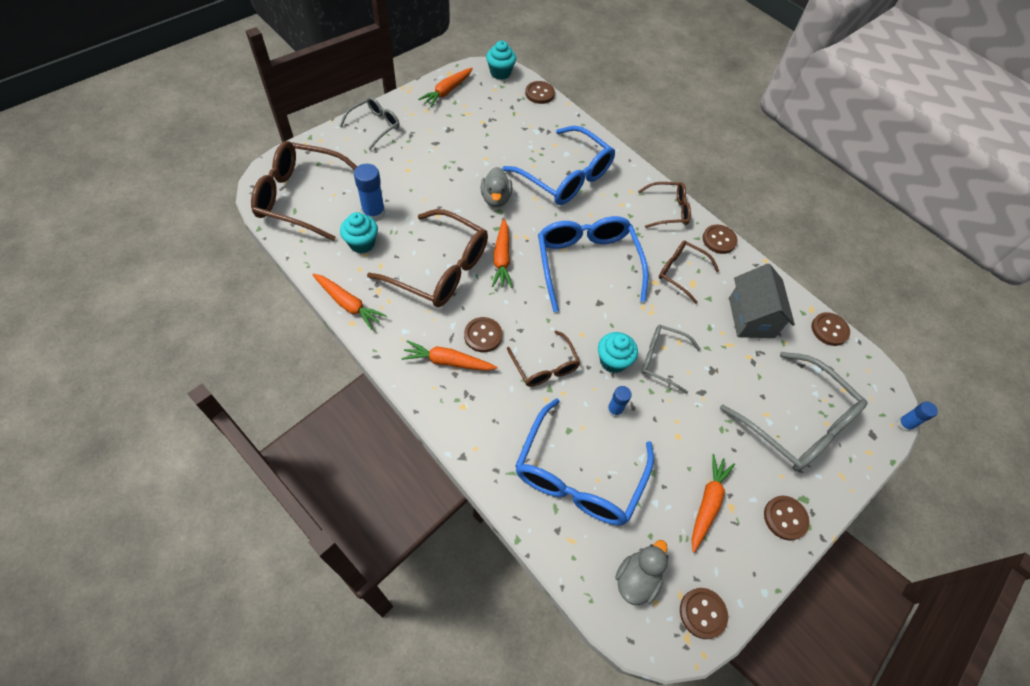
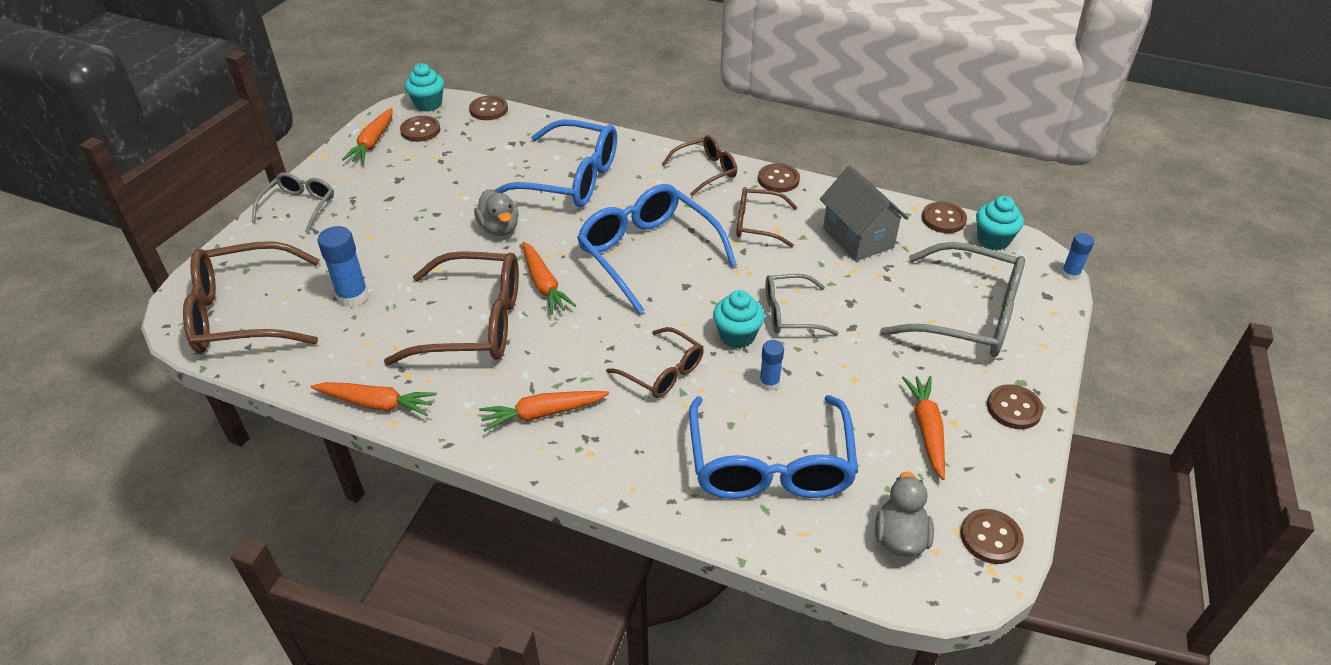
camera: 20 degrees left, 15 degrees down
(362, 243) = (356, 333): turquoise cupcake -> turquoise cupcake (993, 240)
(483, 335) = (569, 370): brown button -> brown button (420, 130)

